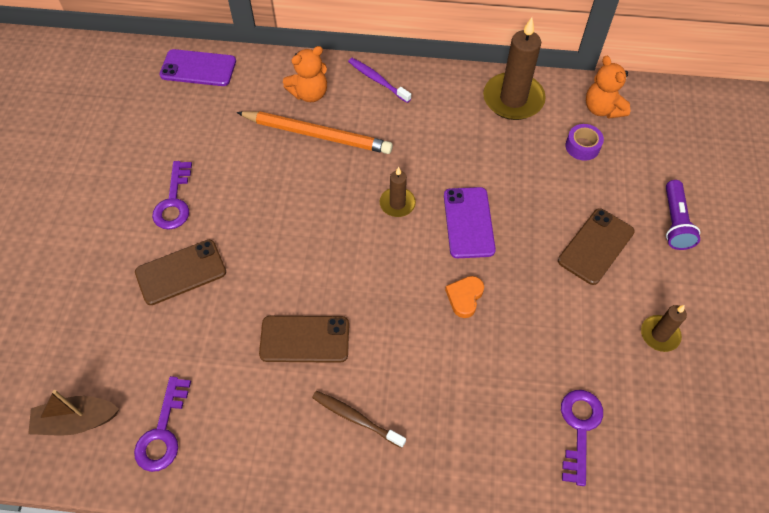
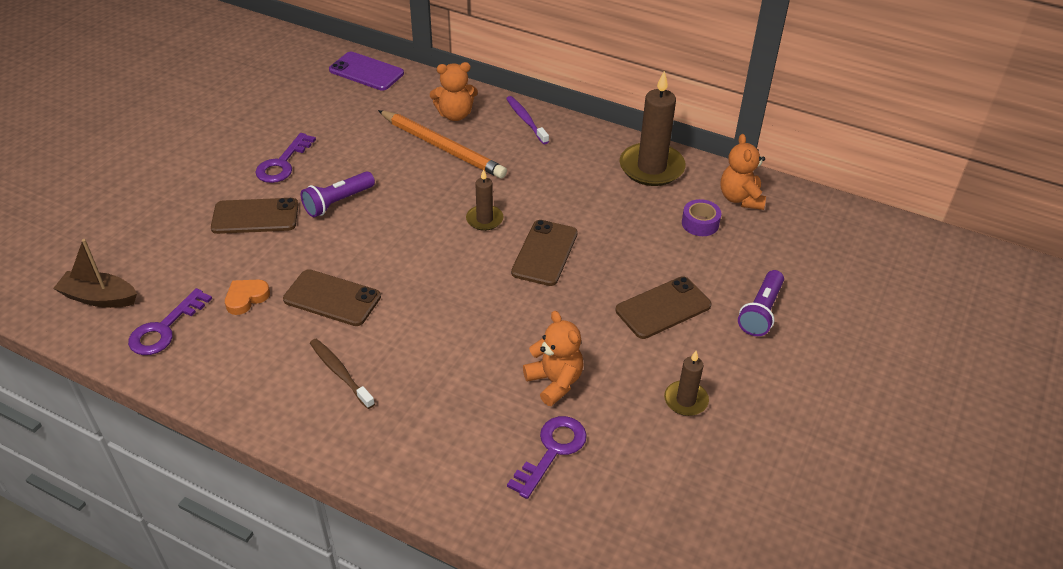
camera: 20 degrees right, 15 degrees down
(252, 229) = (338, 202): none -> purple flashlight
(464, 297) = (503, 310): orange heart -> orange heart (246, 298)
(468, 222) = (544, 253): purple phone -> brown phone
(546, 356) = (555, 382): none -> orange teddy bear

